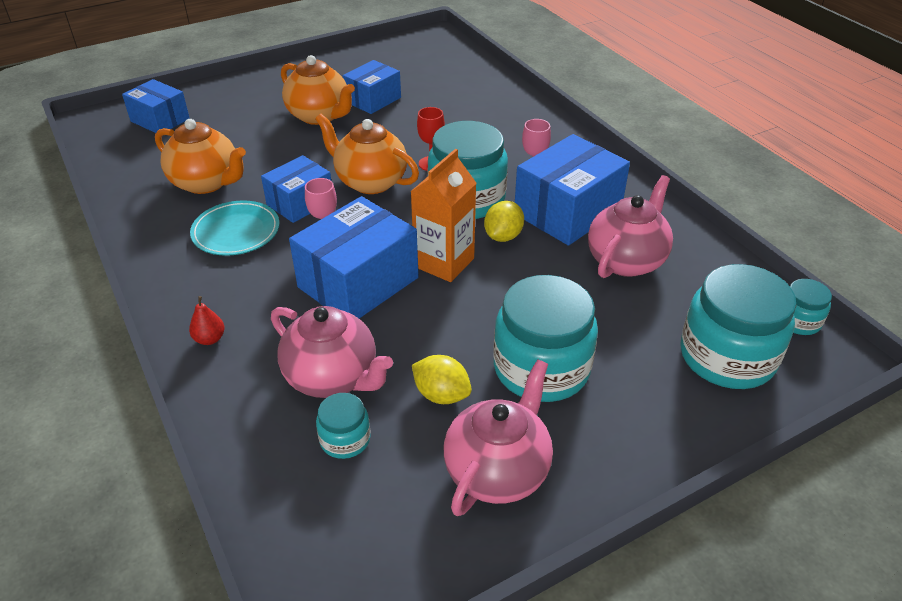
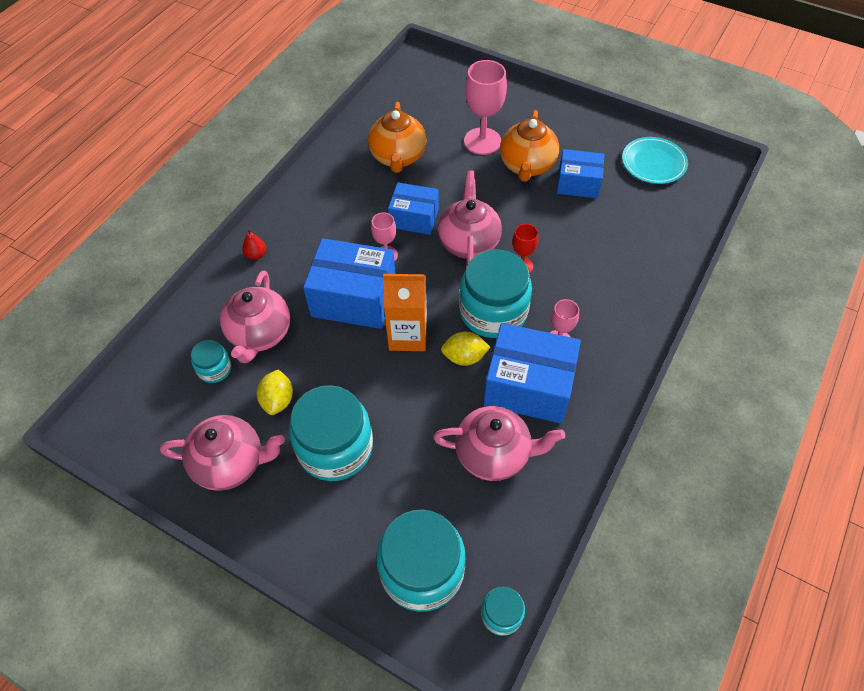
camera: 60 degrees right, 15 degrees up
(160, 120) = (447, 88): blue box -> none
(236, 231) = (359, 204): turquoise plate -> turquoise plate (653, 163)
(257, 127) = (482, 141): none -> pink goblet
(370, 181) = (469, 242): orange teapot -> pink teapot

